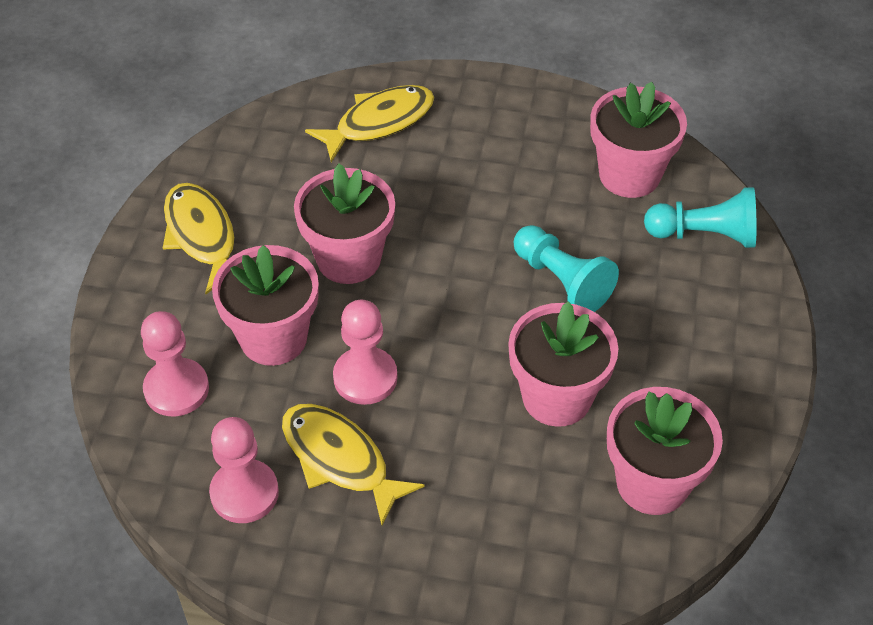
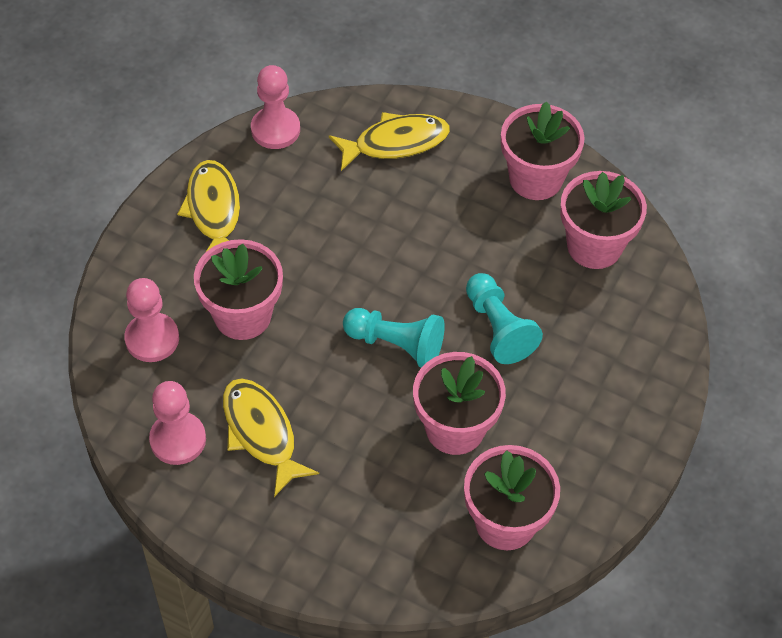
camera: 15 degrees right, 5 degrees up
(348, 259) = (327, 262): pink flower pot -> pink flower pot (535, 178)
(365, 377) = (305, 369): pink pawn -> pink pawn (275, 129)
(704, 235) = (638, 318): turquoise pawn -> turquoise pawn (396, 344)

